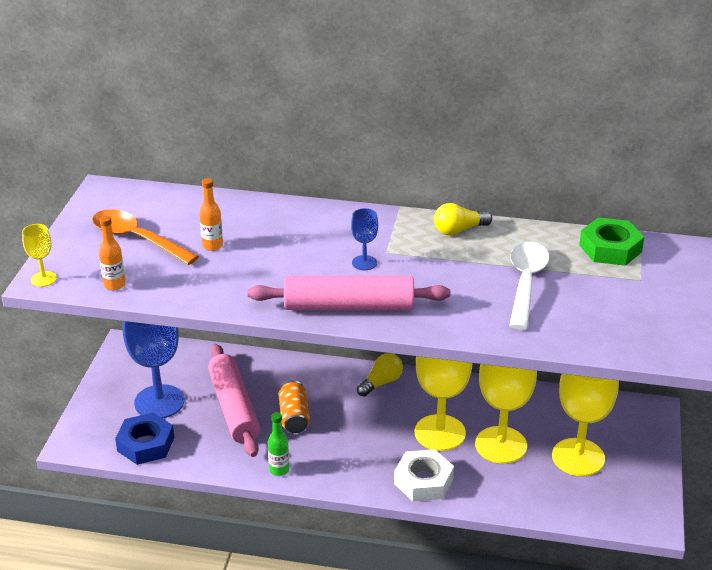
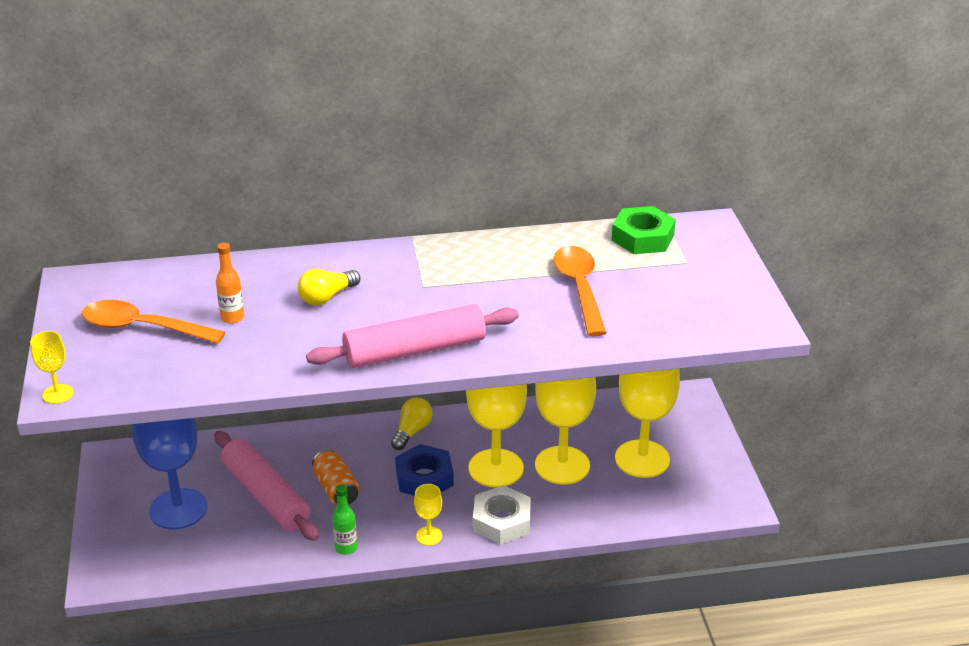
camera: 20 degrees left, 0 degrees up
(114, 285) = (145, 383): orange bottle -> none
(146, 444) = (185, 558): blue nut -> blue nut (424, 478)
(354, 478) = (429, 536): none -> yellow goblet
(364, 263) = (406, 302): blue goblet -> none
(459, 230) = (485, 249): yellow light bulb -> yellow light bulb (327, 297)
(525, 283) = (579, 289): white spoon -> orange spoon

